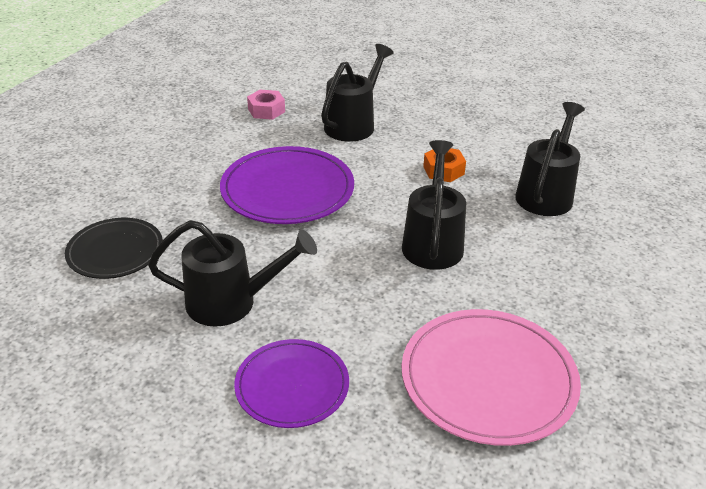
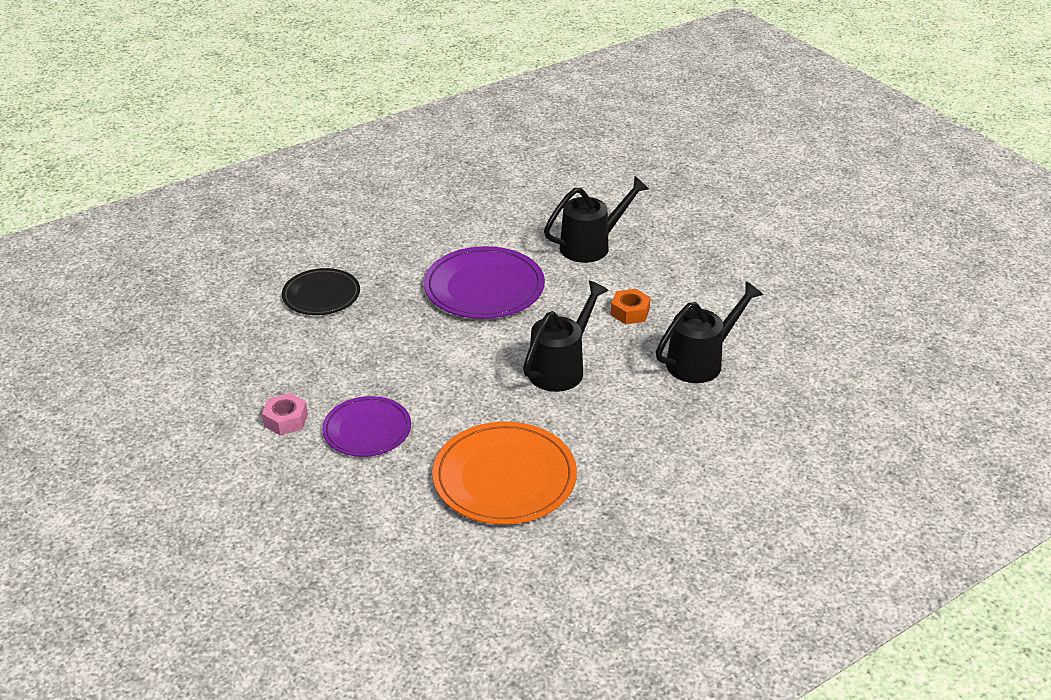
camera: 30 degrees right, 0 degrees up
(232, 302) = (372, 360): black watering can -> none
(266, 110) = (527, 210): pink nut -> pink nut (286, 420)
(488, 379) = (504, 477): pink plate -> orange plate

